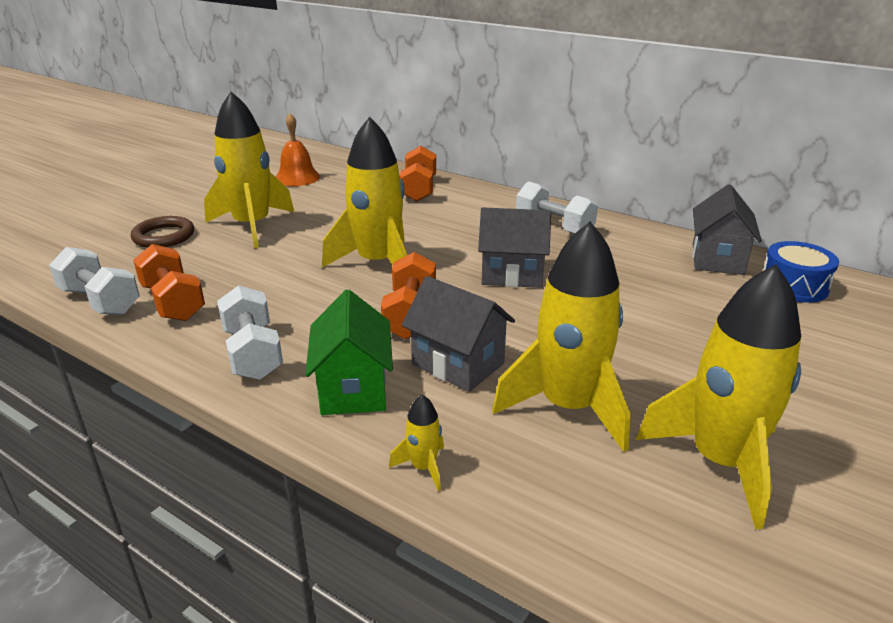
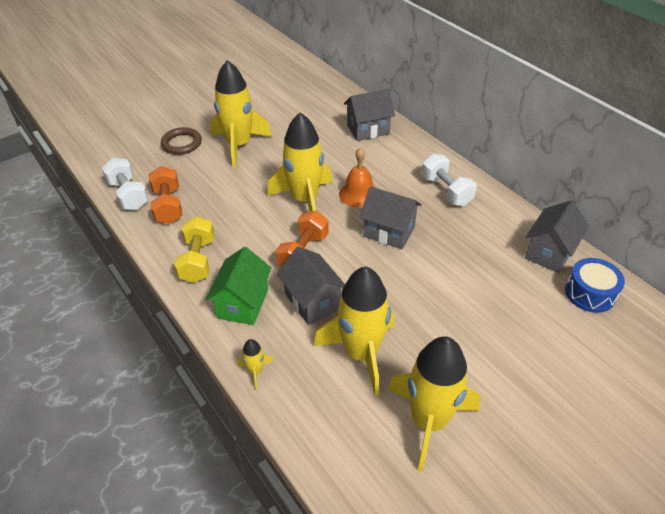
camera: 20 degrees right, 15 degrees up
(253, 353) = (198, 260): white dumbbell -> yellow dumbbell
(297, 177) = (288, 99): orange bell -> orange bell (358, 194)
(419, 189) = (368, 130): orange dumbbell -> grey house

